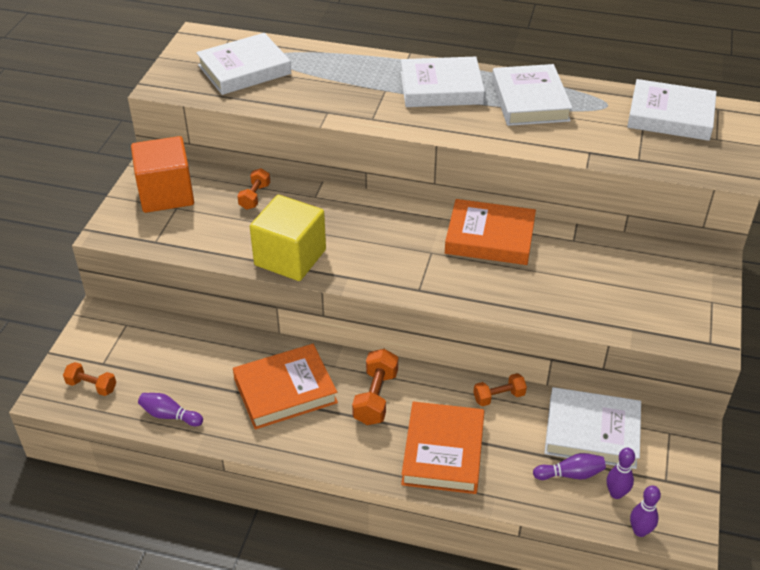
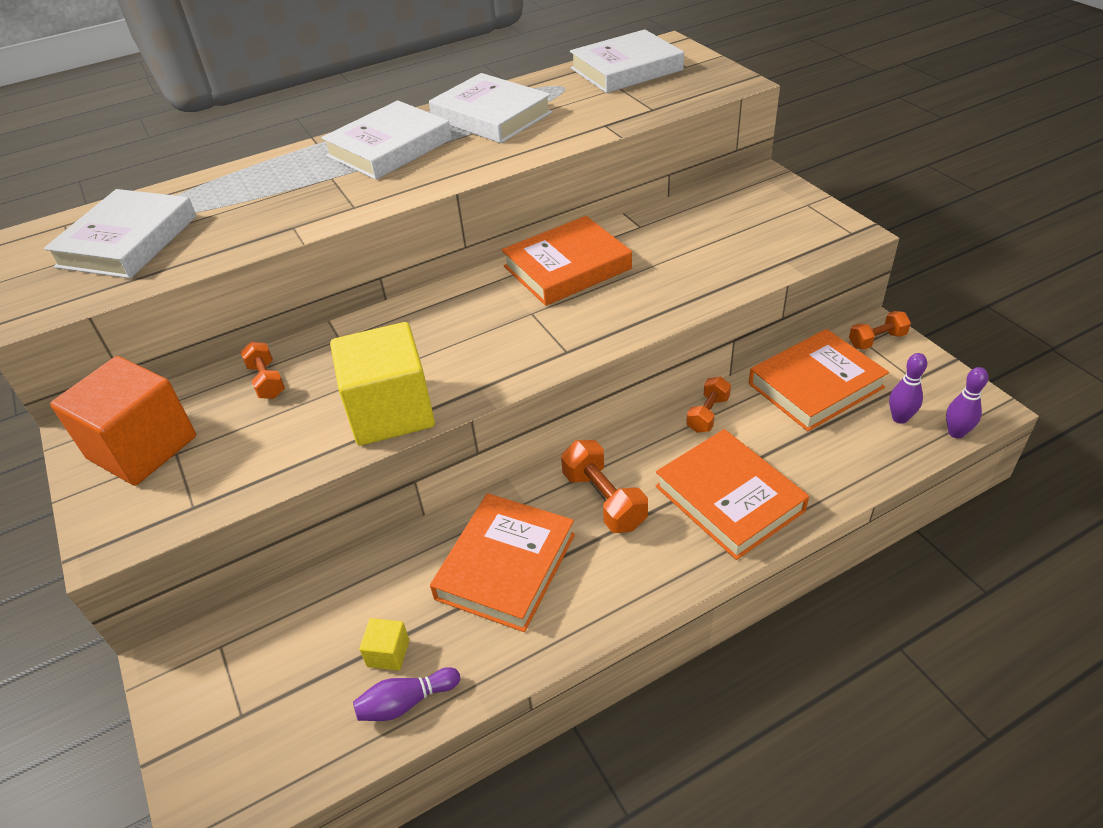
camera: 40 degrees left, 0 degrees up
(91, 386) = (258, 755): orange dumbbell -> orange dumbbell (877, 340)
(187, 387) = (388, 653): none -> yellow cube
(570, 474) = (848, 431): purple bowling pin -> none
(592, 432) = (815, 385): white book -> orange book

